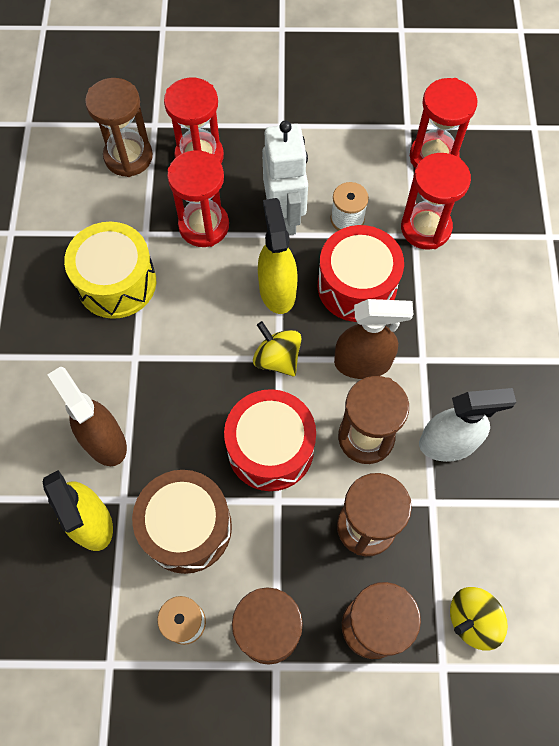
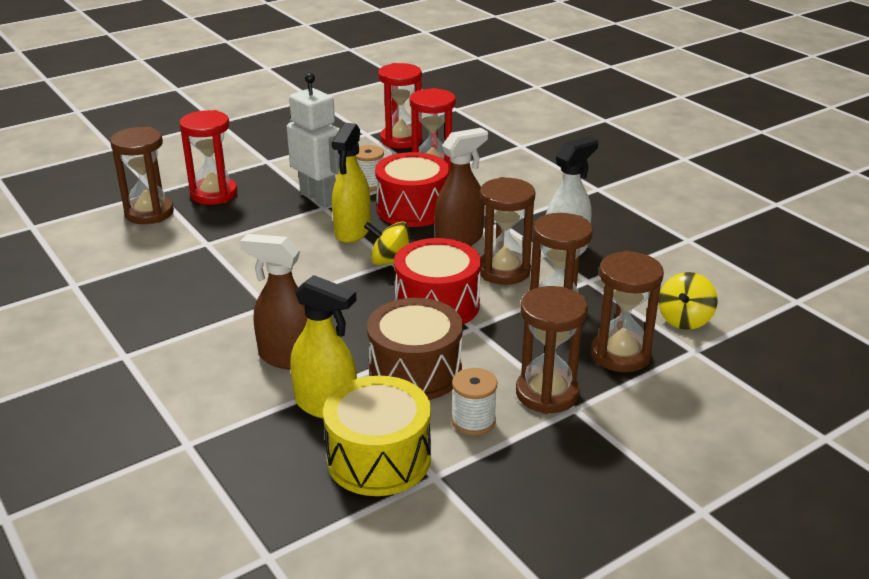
camera: 35 degrees left, 35 degrees down
(116, 282) = (207, 275): yellow drum -> yellow drum (379, 458)
(204, 226) = (255, 223): red hourglass -> none
(277, 290) = (352, 231): yellow spray bottle -> yellow spray bottle turned 120 degrees counterclockwise

